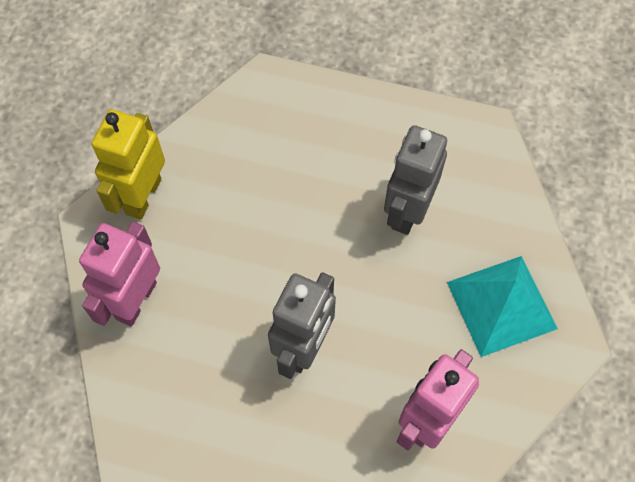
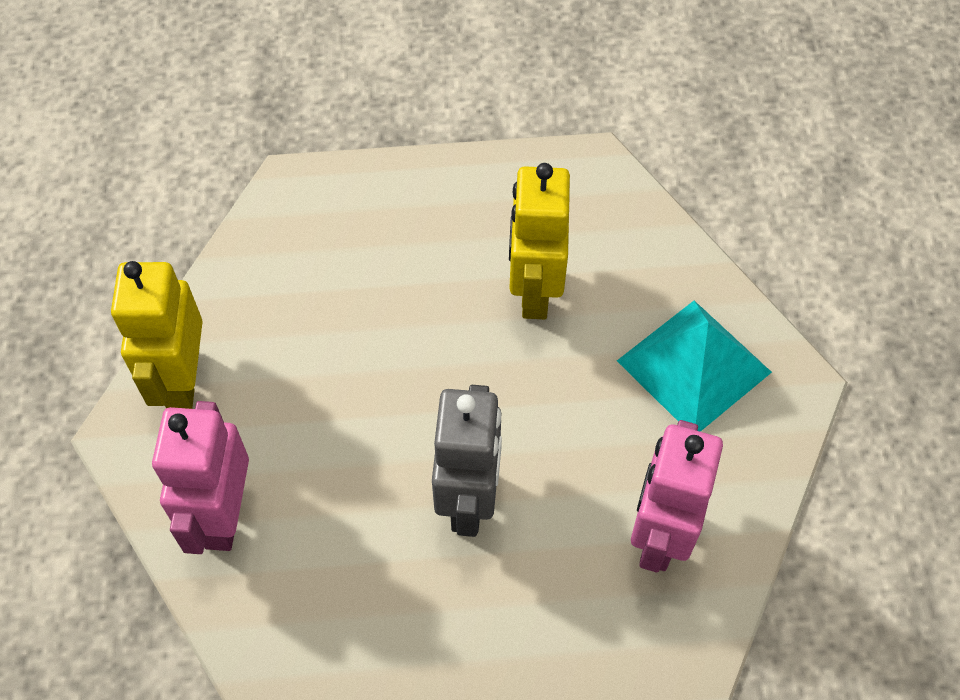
camera: 20 degrees left, 5 degrees down
(407, 211) = (534, 291): grey robot -> yellow robot

